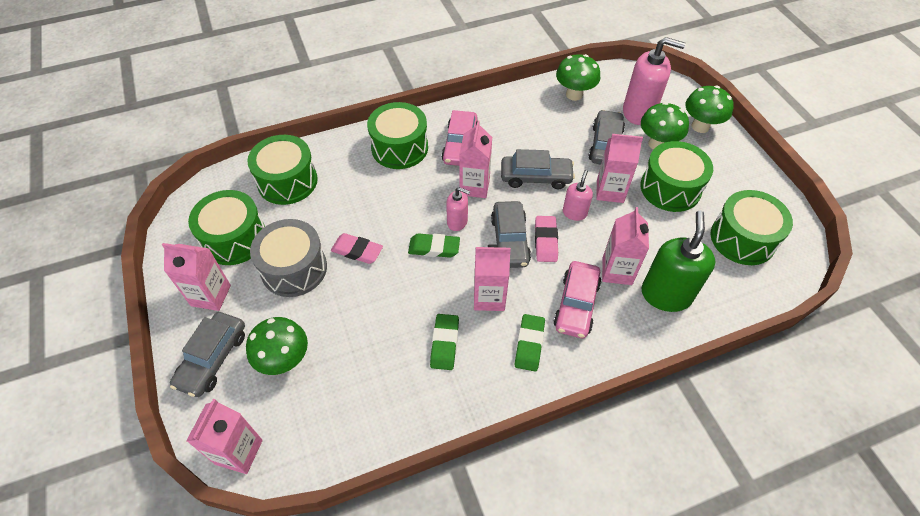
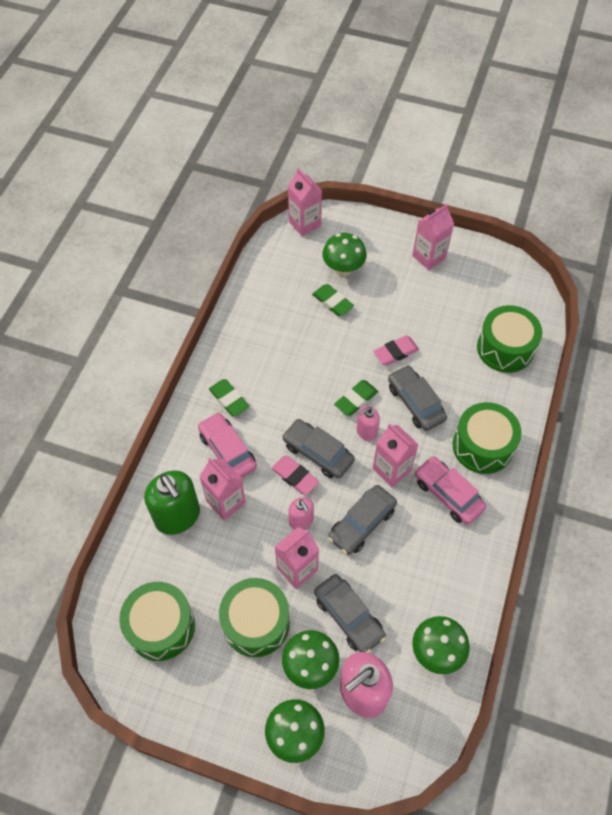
camera: 130 degrees right, 5 degrees up
(213, 359) = (377, 238): grey car -> grey car (415, 403)
(234, 238) = (470, 290): green drum -> none
(294, 268) = (412, 309): grey drum -> none
(444, 343) = (275, 354): green eraser -> green eraser (332, 302)
(489, 297) = (284, 403): pink carton -> none

